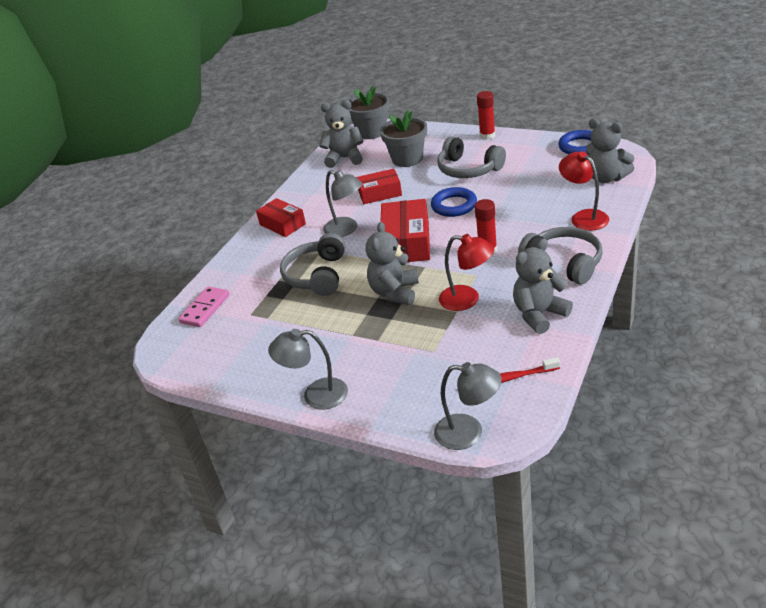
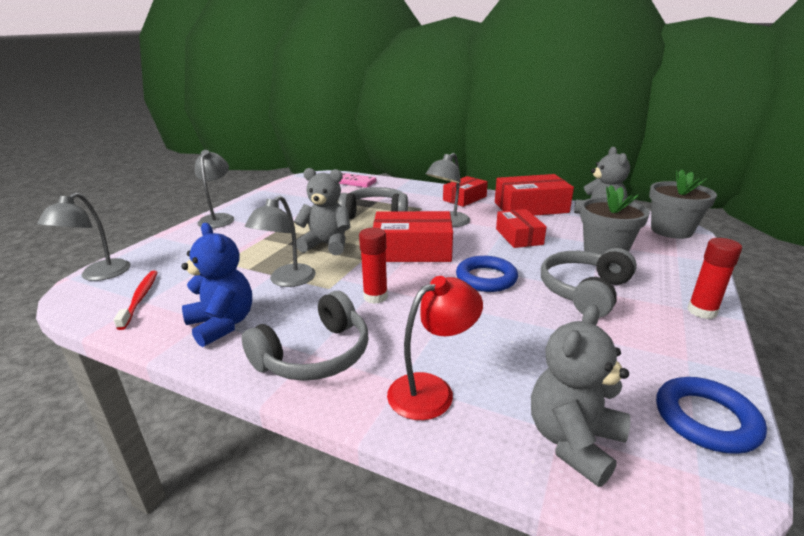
camera: 85 degrees right, 10 degrees down
(314, 188) = (531, 207): none -> red box
(467, 299) = (287, 281): red lamp -> grey lamp
(539, 314) = (222, 324): grey teddy bear -> blue teddy bear

